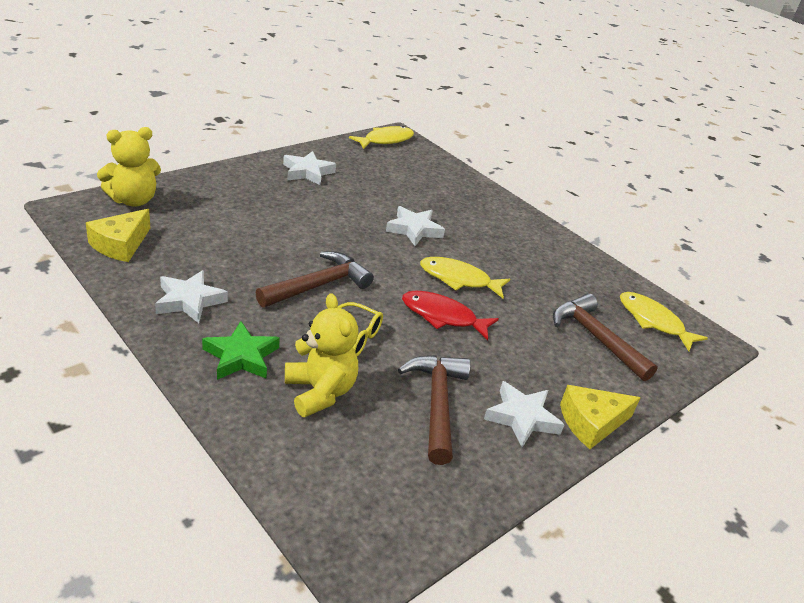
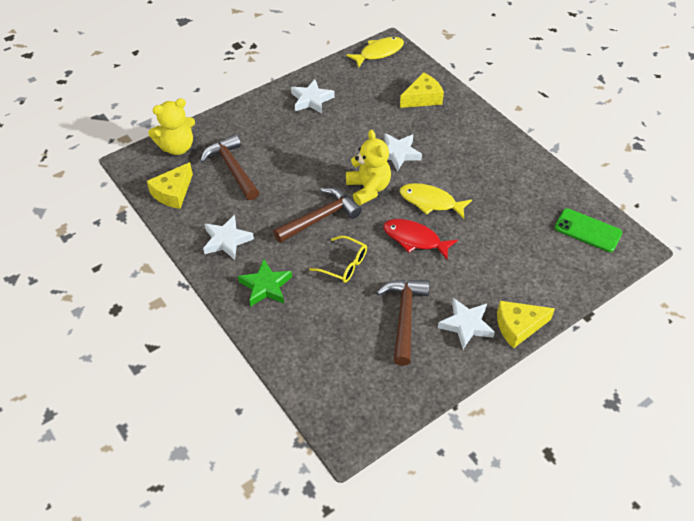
camera: 10 degrees right, 15 degrees up
(320, 392) = (321, 312): yellow teddy bear -> yellow teddy bear (368, 189)
(439, 183) = (422, 98): none -> yellow cheese
(595, 338) = (535, 250): brown hammer -> brown hammer (232, 168)
(653, 321) = (587, 230): yellow fish -> green phone

